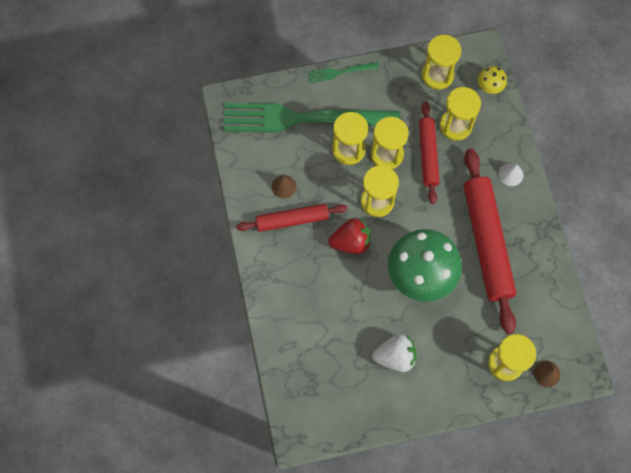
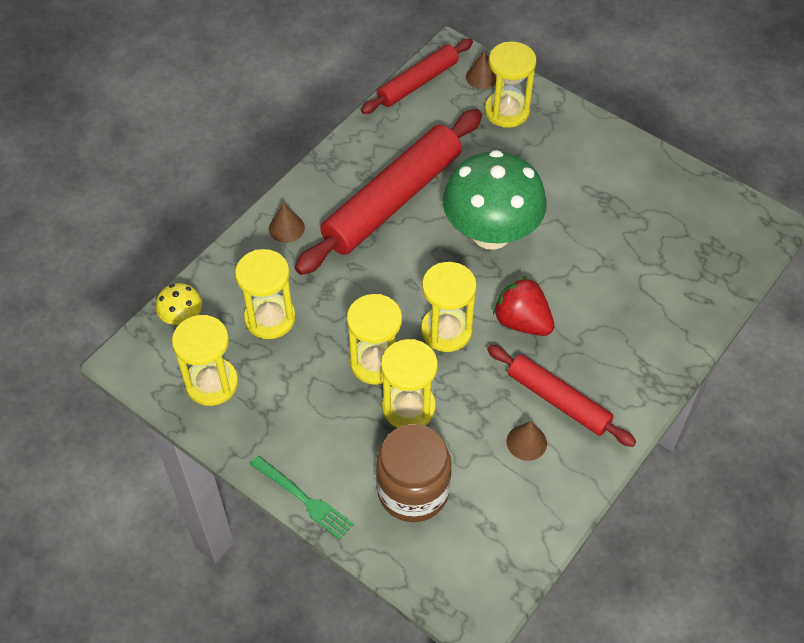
camera: 130 degrees left, 15 degrees down
(304, 118) = (413, 491): green fork -> brown jar
(395, 357) = (600, 198): white strawberry -> none
(428, 154) = (336, 321): red rolling pin -> red rolling pin (417, 83)
(511, 174) = (286, 228): white cone -> brown cone

